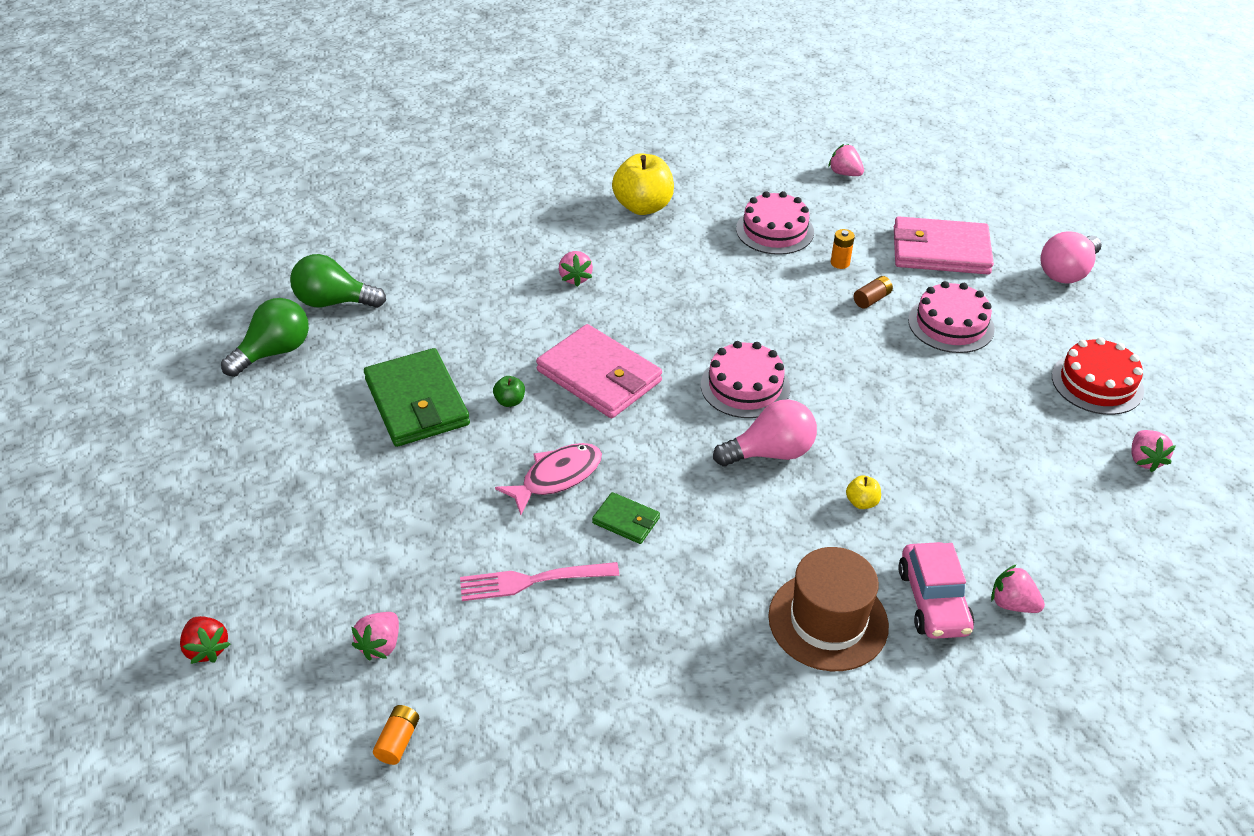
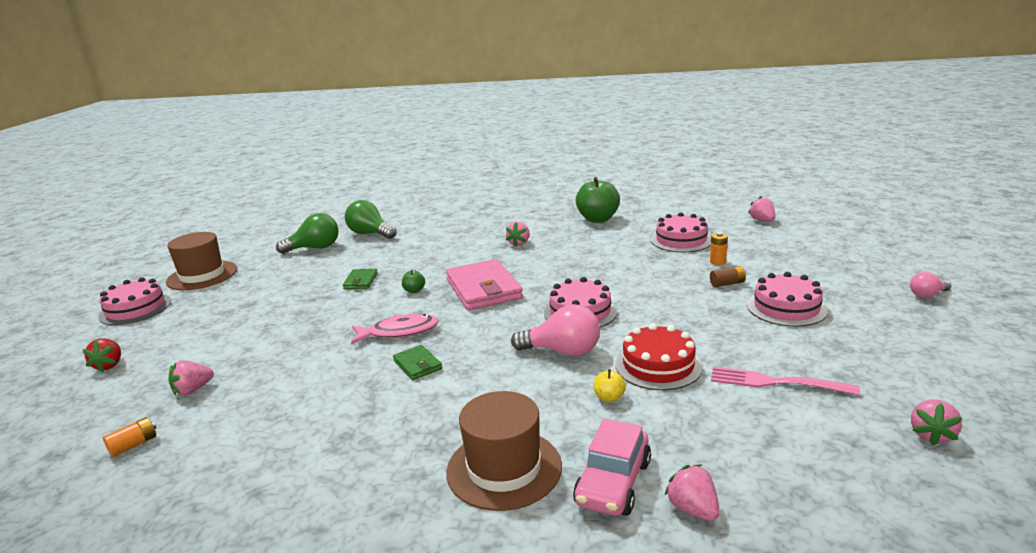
camera: 30 degrees right, 20 degrees down
(113, 544) = (135, 309): none -> pink cake
(145, 452) = (202, 275): none -> brown hat
(417, 402) = (361, 281): green wallet -> green wallet, size x0.48
(532, 581) = (320, 382): pink fork -> pink fork (775, 382)
(643, 206) = (598, 219): yellow apple -> green apple
(940, 251) = (810, 267): pink wallet -> none
(1067, 272) = (927, 295): pink light bulb -> pink light bulb, size x0.55
(1097, 383) = (911, 369): red cake -> red cake (658, 365)

